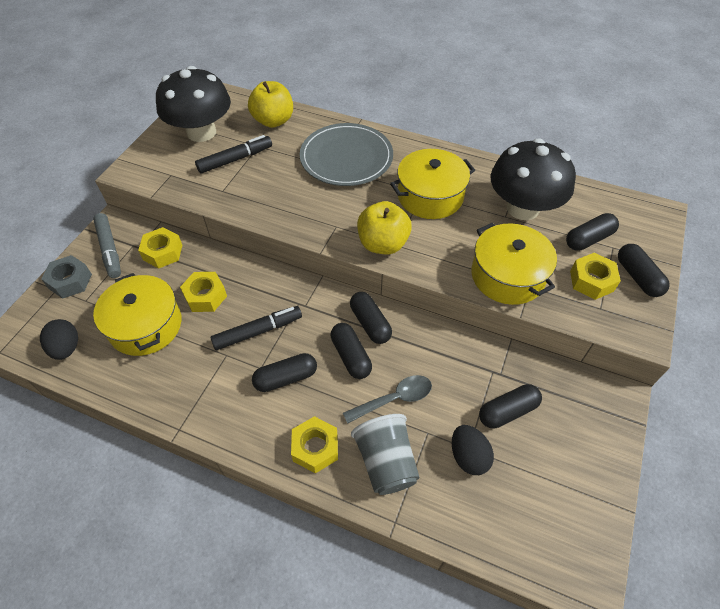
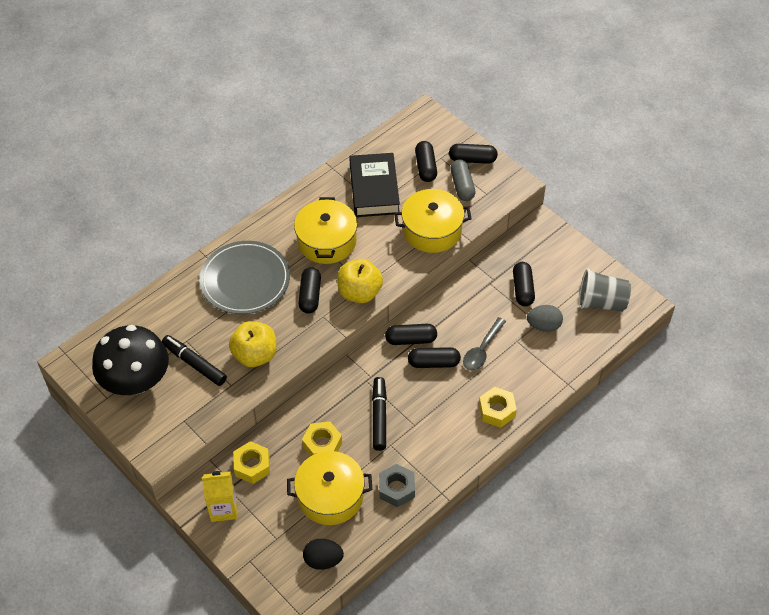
camera: 65 degrees left, 0 degrees up
(70, 281) = (246, 547): grey nut -> grey nut (397, 489)
(110, 249) = (223, 508): grey marker -> yellow carton
(235, 159) = (194, 364): black marker -> black marker turned 45 degrees counterclockwise
(273, 121) = (157, 318): yellow apple -> yellow apple (255, 355)
(286, 378) = (432, 411): black capsule -> black capsule (310, 296)
(386, 462) = (526, 373): grey cup -> grey cup (601, 302)
(394, 399) = (482, 350): grey spoon -> grey spoon turned 150 degrees counterclockwise
(468, 456) = (543, 326): black egg -> grey egg
(522, 208) = (374, 189): black mushroom -> black book
(591, 281) = (462, 186): yellow nut -> grey capsule

